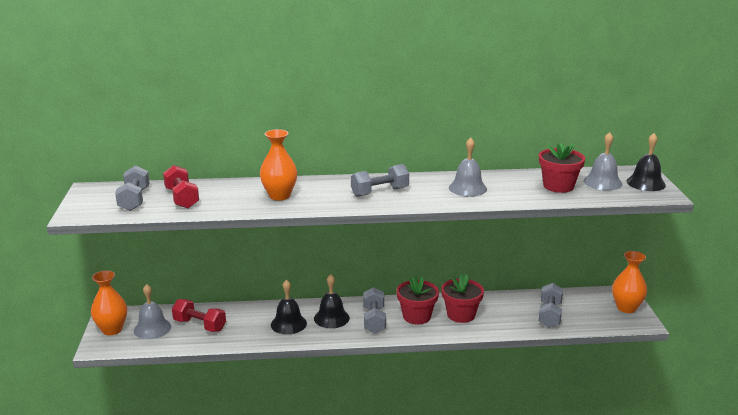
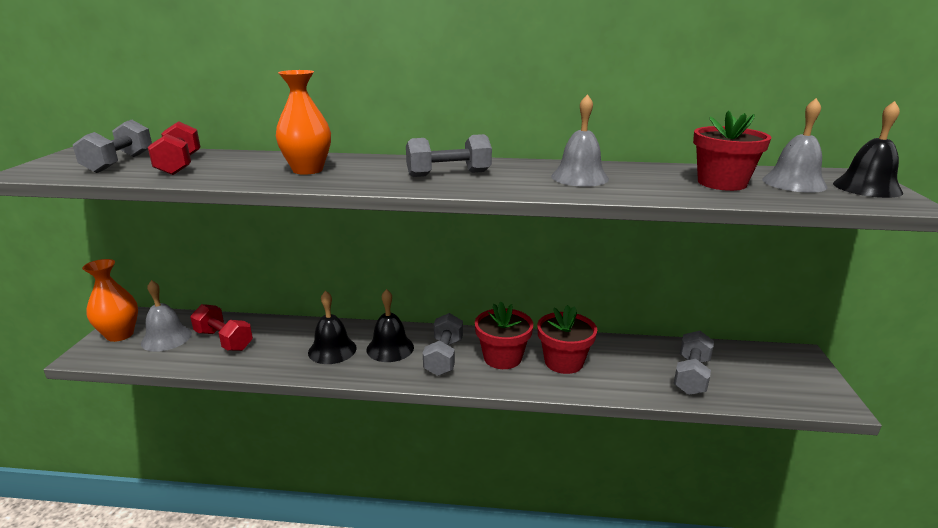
camera: 10 degrees right, 0 degrees up
(626, 308) = (808, 377): orange vase -> none

